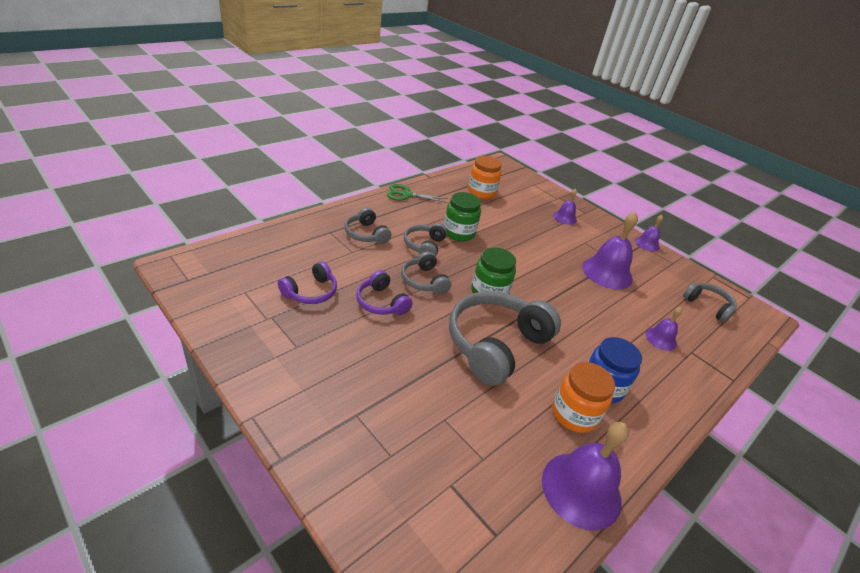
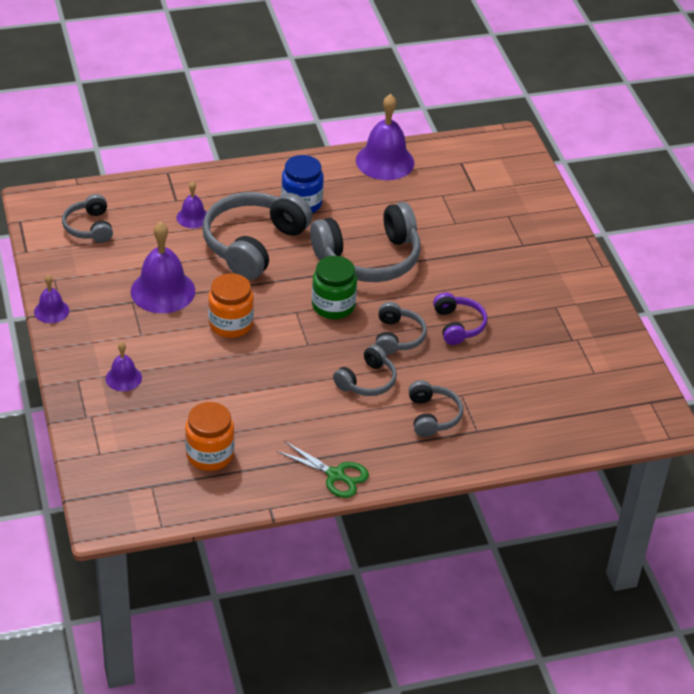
camera: 150 degrees left, 5 degrees up
(311, 292) = (527, 355): purple headphones -> none
(459, 233) = (306, 390): green jar -> none
(574, 414) = (346, 195): orange jar -> orange jar (231, 324)
(594, 328) = (253, 244): none -> grey headphones

